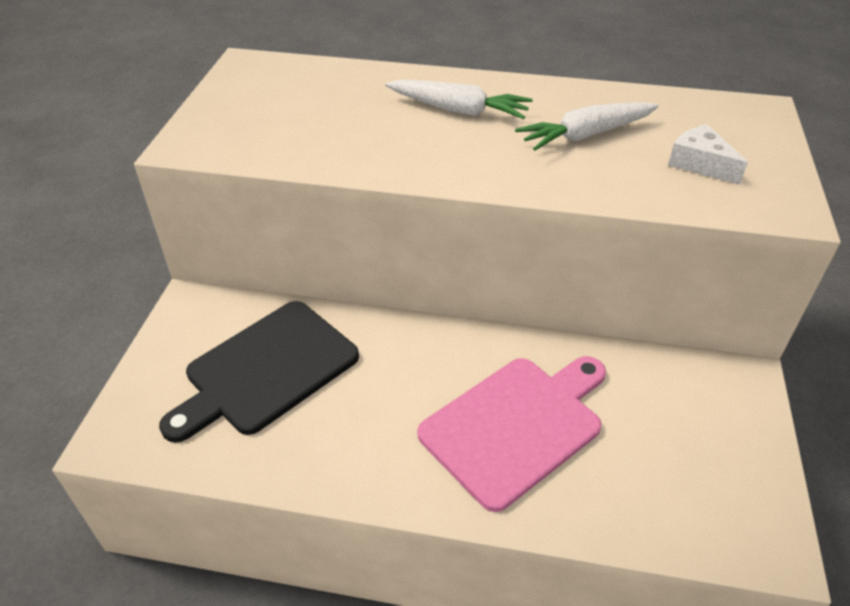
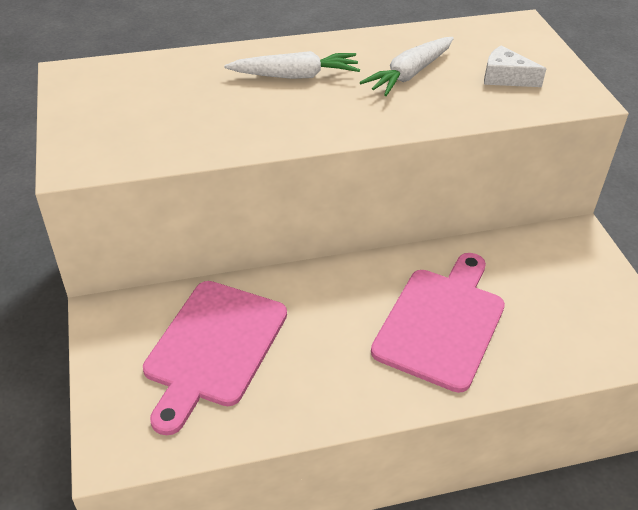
camera: 25 degrees left, 0 degrees up
(267, 370) = (214, 347): black cutting board -> pink cutting board

